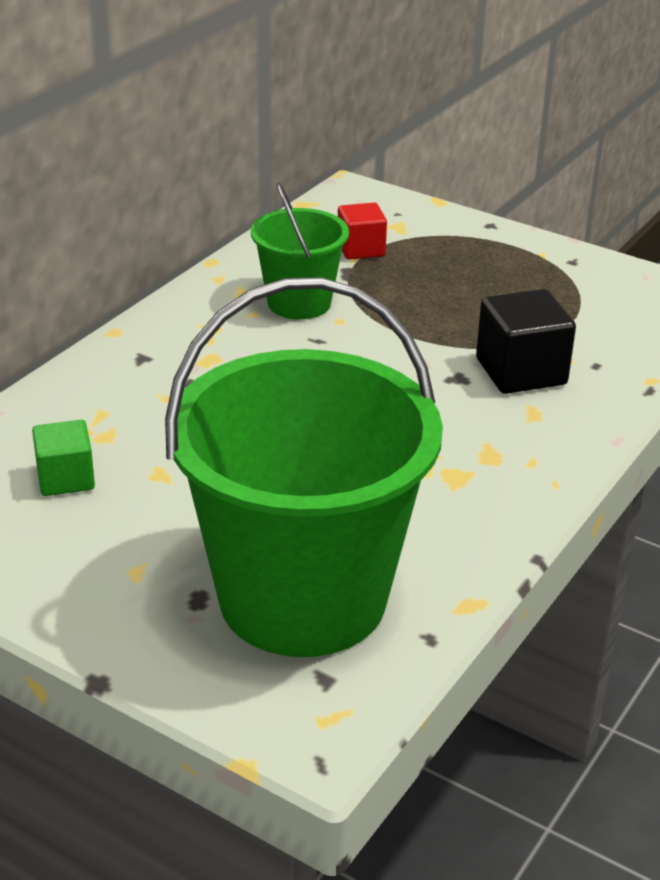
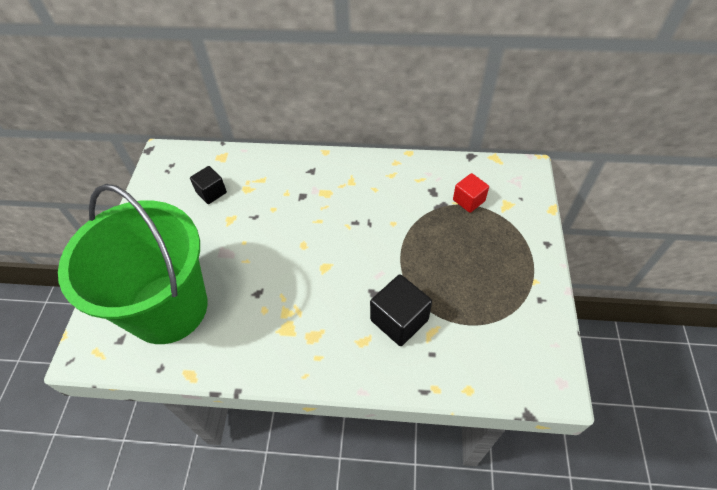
camera: 65 degrees right, 20 degrees up
(65, 478) = (211, 192): green cube -> black cube
(299, 303) = (397, 201): green bucket -> none

